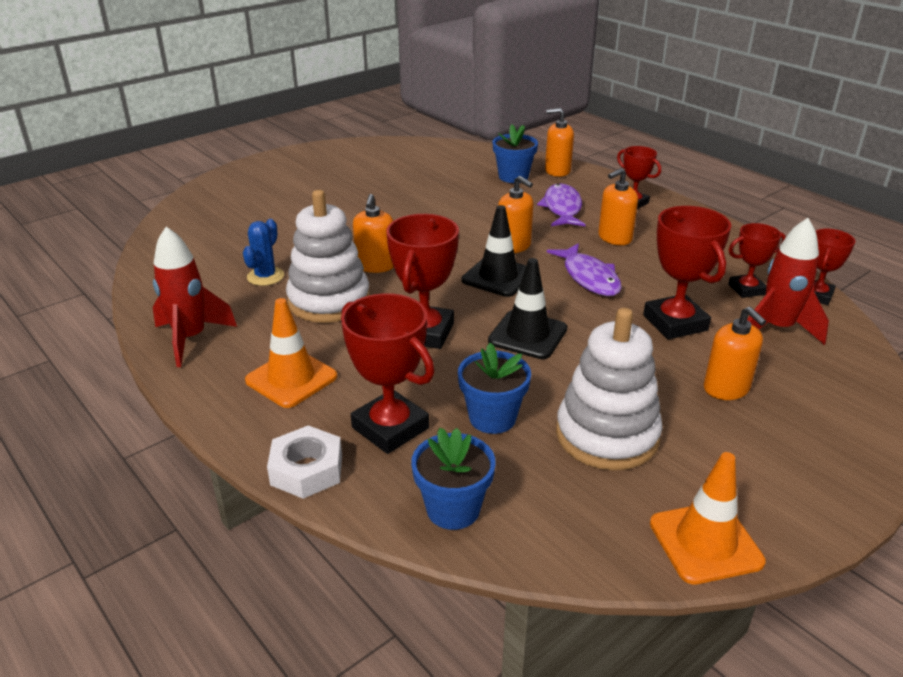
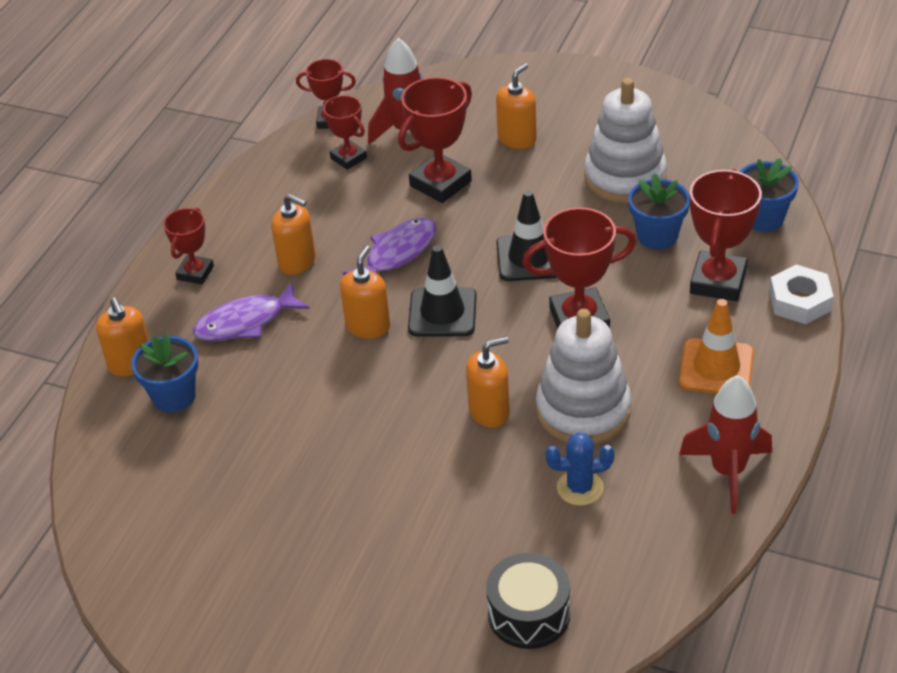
camera: 115 degrees left, 10 degrees up
(205, 232) = (529, 614): none -> black drum
(705, 542) = (688, 115): orange traffic cone -> none

